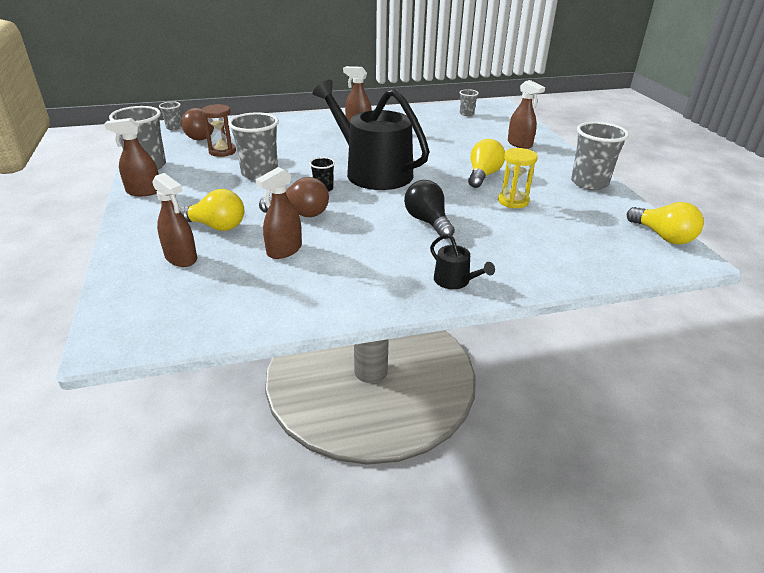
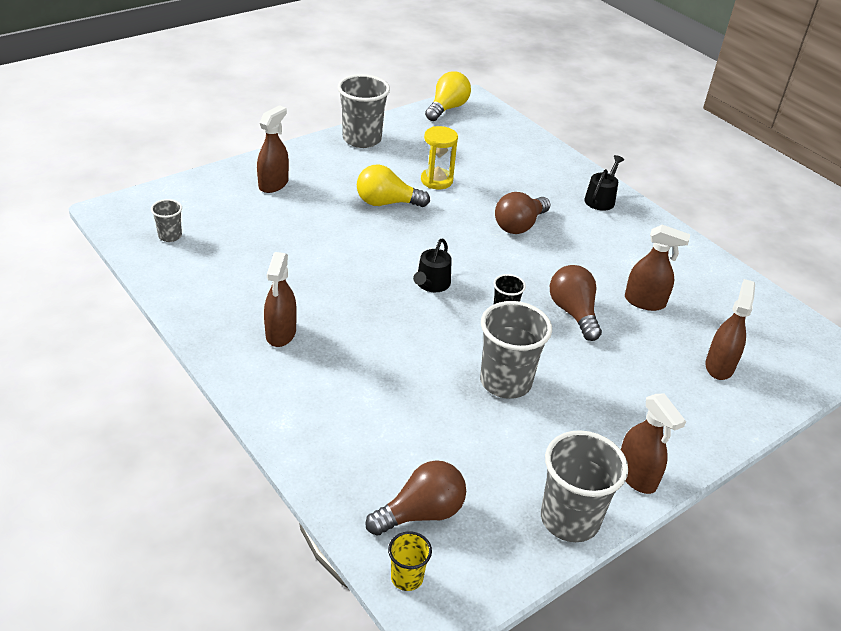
camera: 115 degrees left, 5 degrees up
(174, 128) = (407, 578): grey cup -> yellow cup
(216, 226) = (649, 367): yellow light bulb -> none
(222, 151) = (464, 454): brown hourglass -> none
(373, 172) = (431, 284): black watering can -> black watering can, size x0.40
(428, 222) = (519, 225): black light bulb -> brown light bulb

